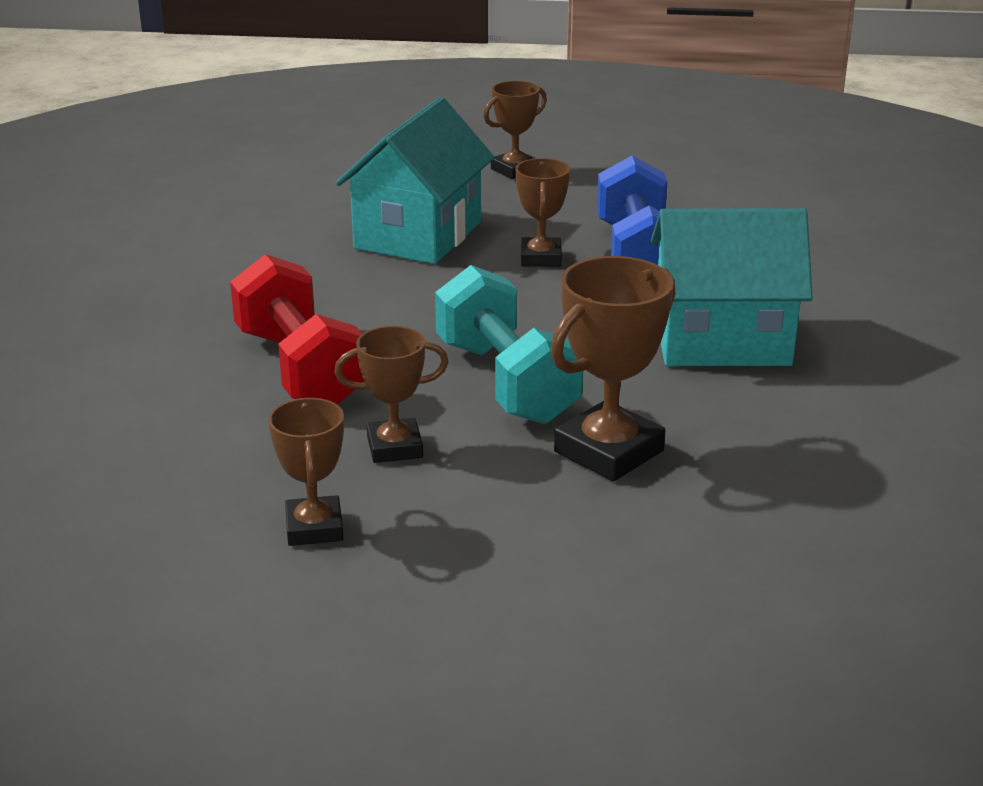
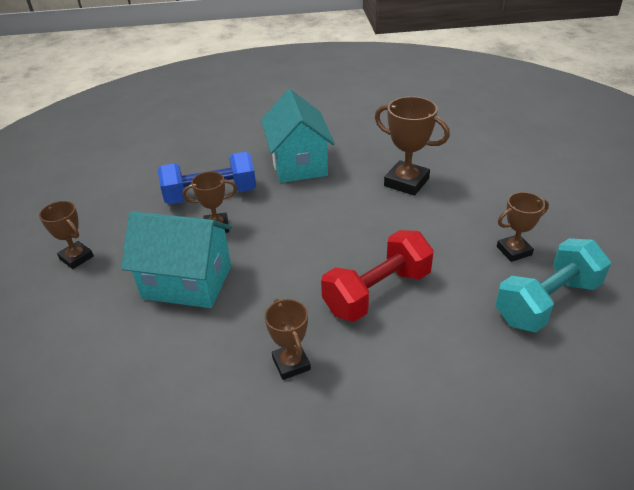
camera: 100 degrees left, 10 degrees up
(395, 447) = (436, 241): brown trophy -> brown trophy (291, 363)
(506, 382) = (360, 217): turquoise dumbbell -> turquoise dumbbell (546, 302)

